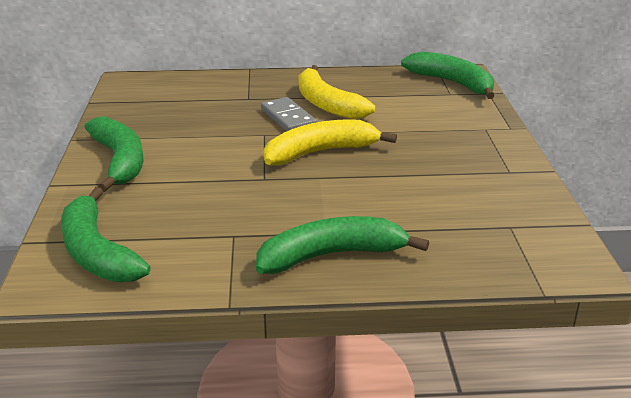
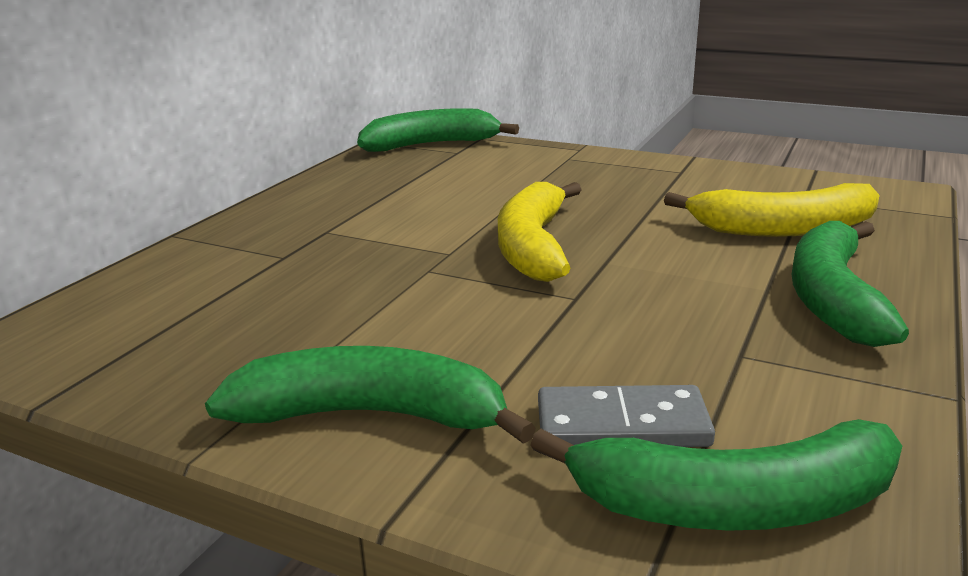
camera: 60 degrees left, 5 degrees down
(288, 118) = (397, 244): grey domino -> grey domino (622, 424)
(327, 104) = (388, 213): yellow banana -> yellow banana (783, 229)

